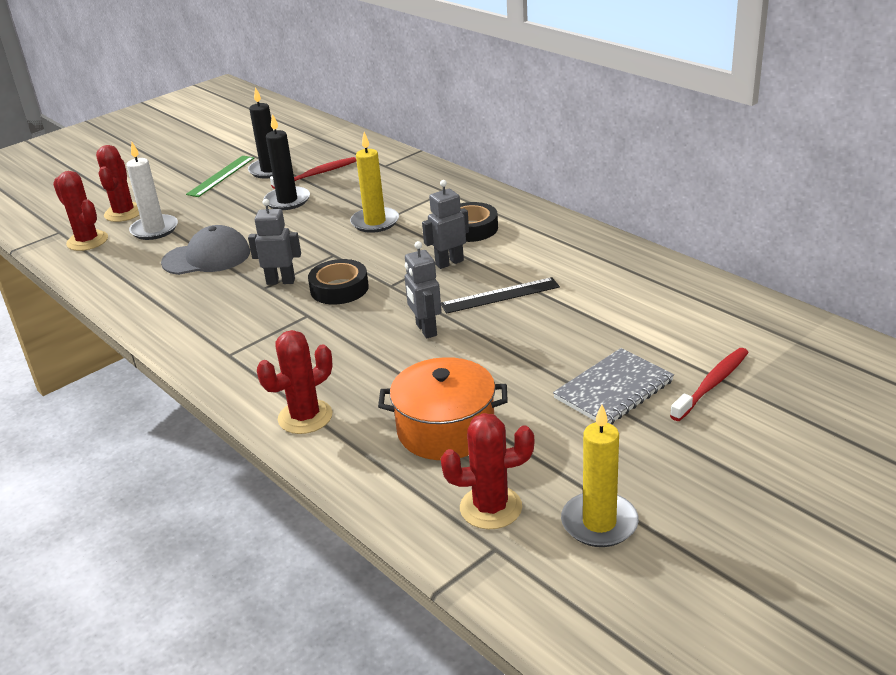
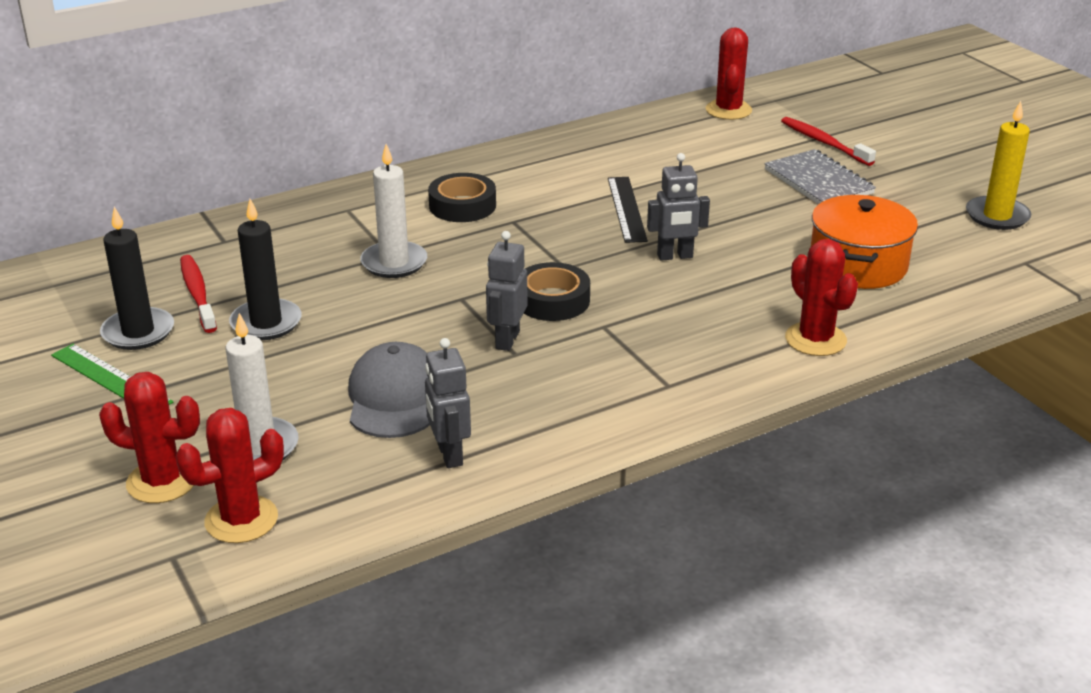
camera: 80 degrees left, 0 degrees up
(375, 222) = (394, 263): yellow candle -> white candle
(449, 262) = (536, 227): grey robot -> grey robot (449, 455)
(491, 508) = (974, 257): red cactus -> red cactus (728, 110)

